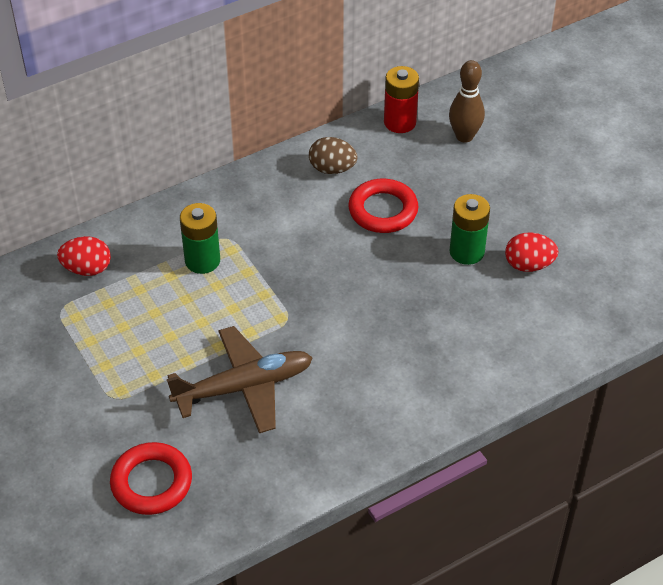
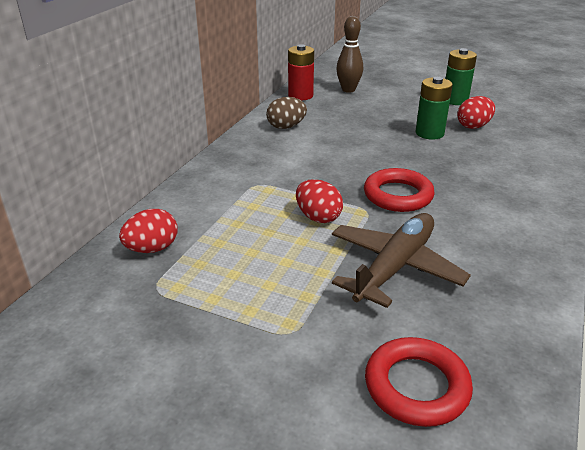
camera: 35 degrees left, 15 degrees down
(202, 261) = (253, 204): green battery -> green battery (455, 100)
(240, 304) = (318, 217): none -> red egg
(383, 210) = (348, 133): red ring -> red ring (398, 195)

